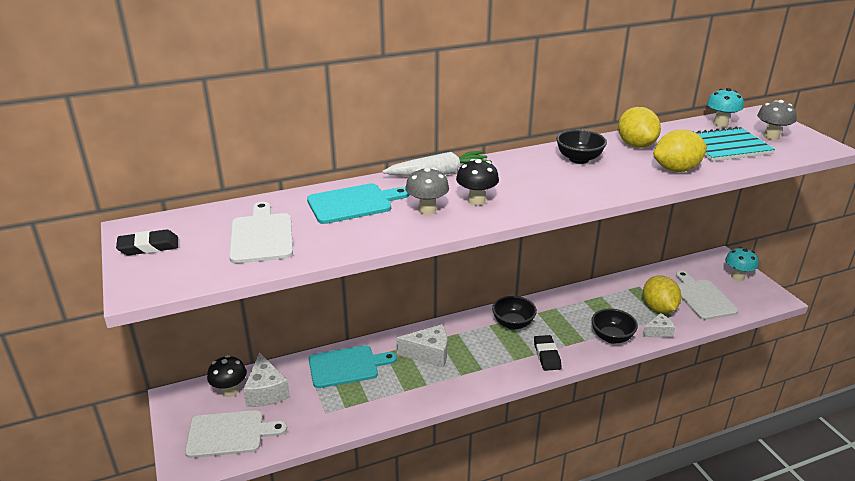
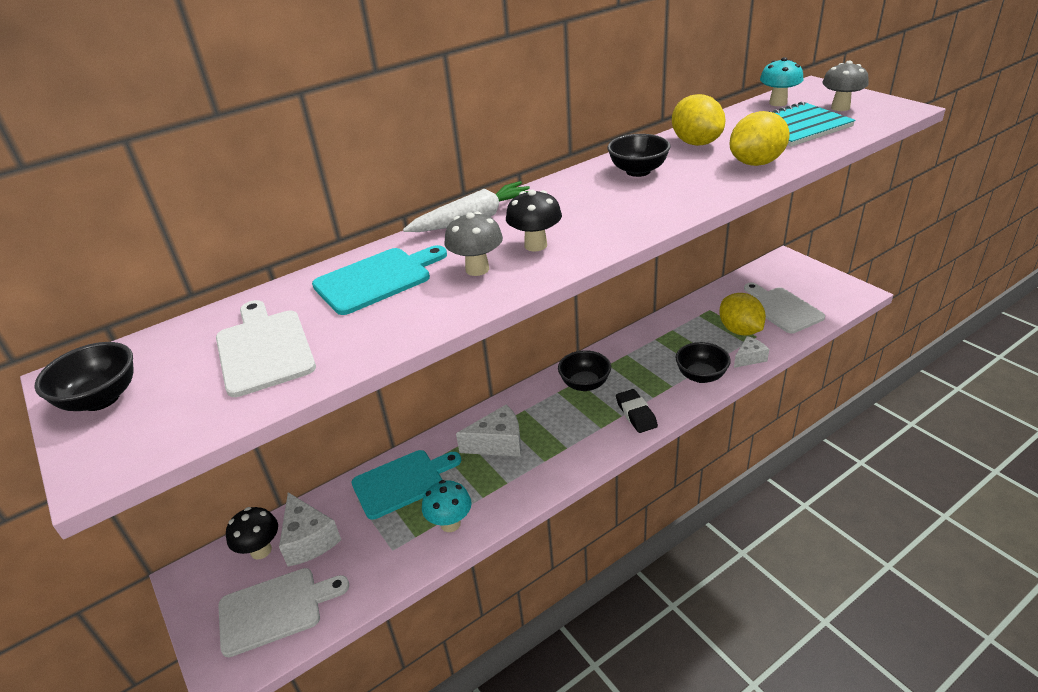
camera: 10 degrees left, 5 degrees up
(149, 247) = (101, 399): black eraser -> black bowl
(737, 277) = (809, 277): turquoise mushroom -> turquoise mushroom (450, 524)

